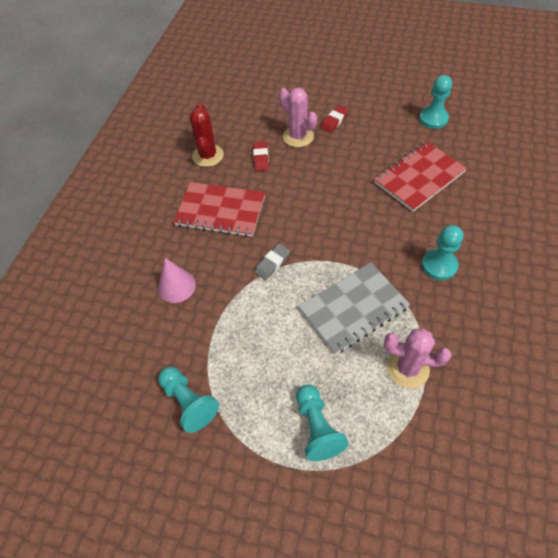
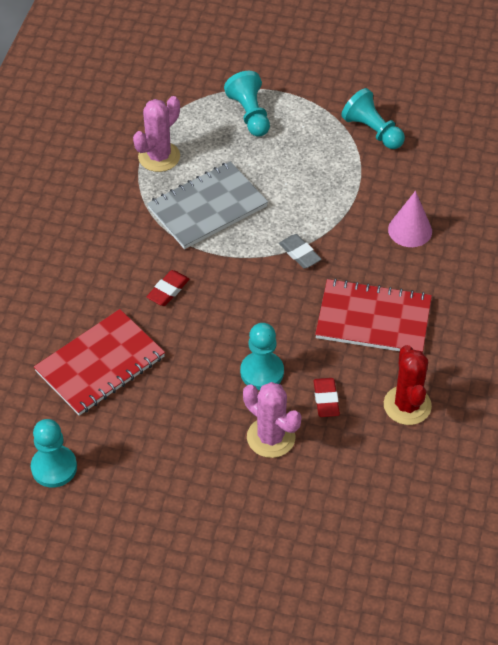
camera: 175 degrees right, 5 degrees down
(272, 263) = (299, 254): grey eraser -> grey eraser turned 75 degrees counterclockwise
(334, 121) = (212, 467): red eraser -> red eraser (168, 290)
(407, 368) = (159, 157): pink cactus -> pink cactus turned 60 degrees counterclockwise
(439, 265) = (103, 250): turquoise pawn -> turquoise pawn (262, 372)

